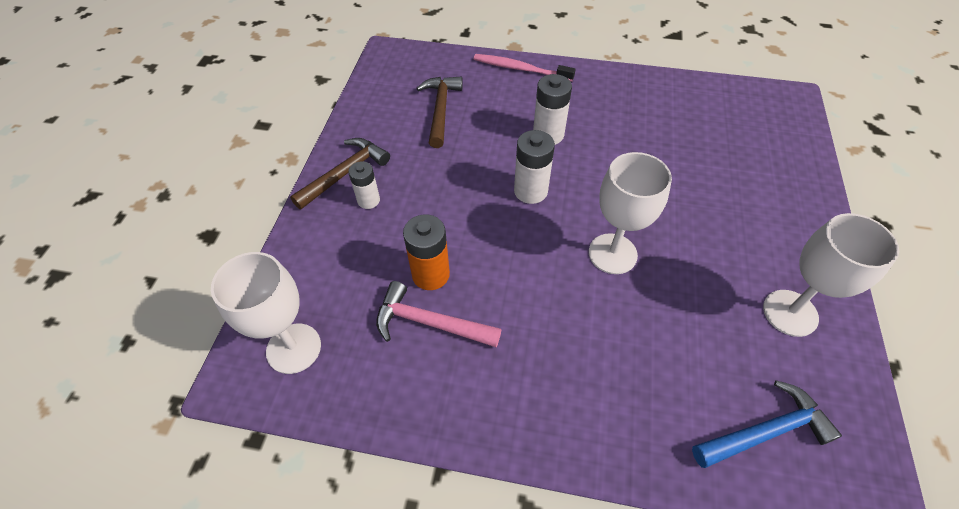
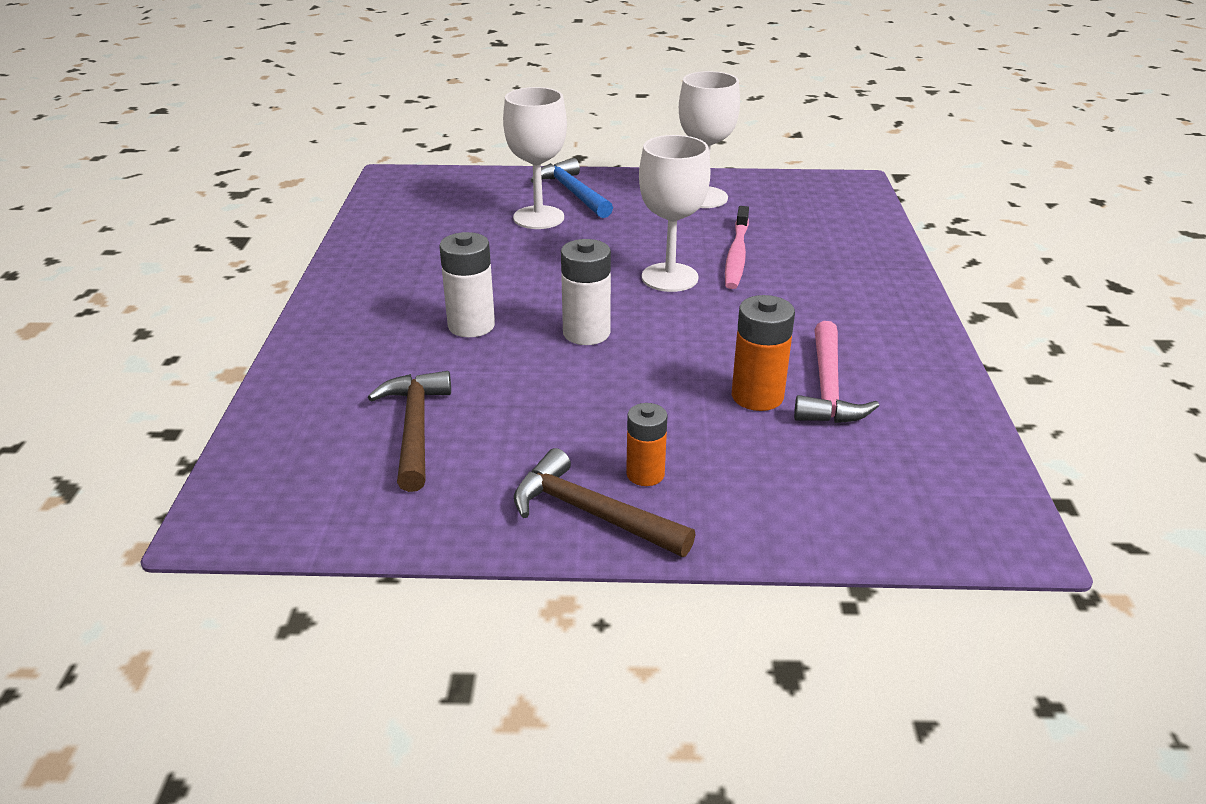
camera: 100 degrees left, 20 degrees down
(294, 348) = (932, 494): white goblet -> white goblet (538, 218)
(368, 200) = (645, 474): white battery -> orange battery
(441, 110) = (415, 428): brown hammer -> brown hammer turned 90 degrees clockwise
(520, 69) = (307, 358): pink toothbrush -> pink toothbrush (736, 255)
(765, 431) = (828, 214): blue hammer -> blue hammer (573, 192)

